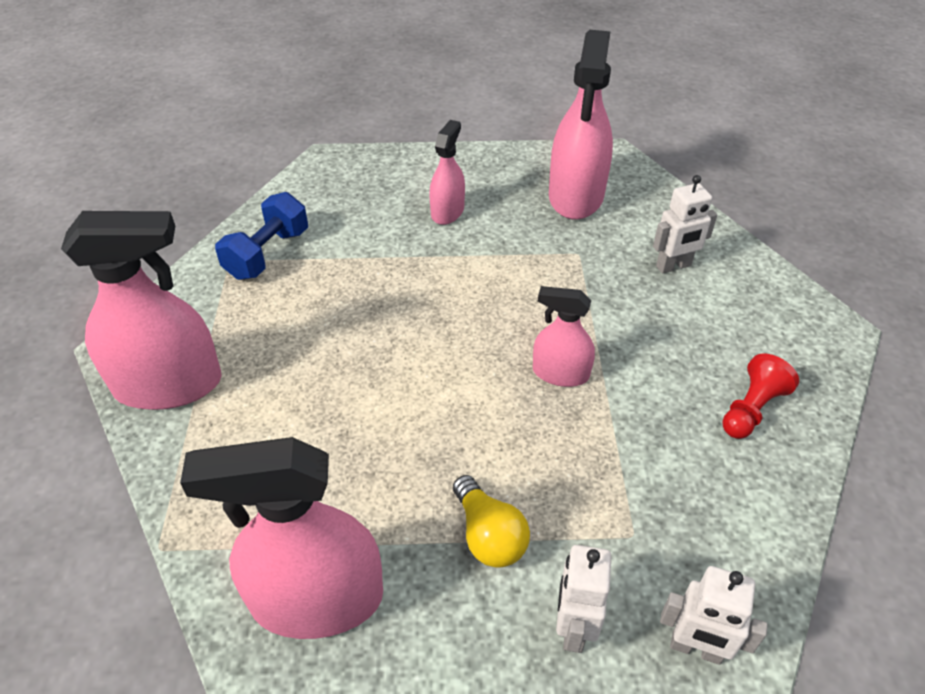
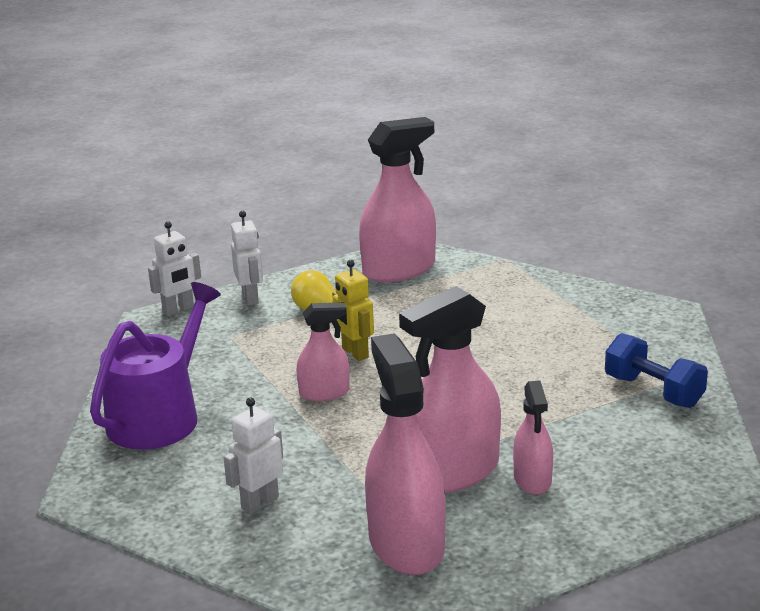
camera: 155 degrees right, 20 degrees down
(168, 385) = (603, 306): pink spray bottle -> pink spray bottle (453, 472)
(268, 254) = (653, 391): blue dumbbell -> blue dumbbell turned 45 degrees counterclockwise
(494, 425) = (355, 353): none -> yellow robot
(696, 648) = (178, 310): white robot -> white robot turned 150 degrees clockwise
(751, 409) = (160, 416): red pawn -> purple watering can

